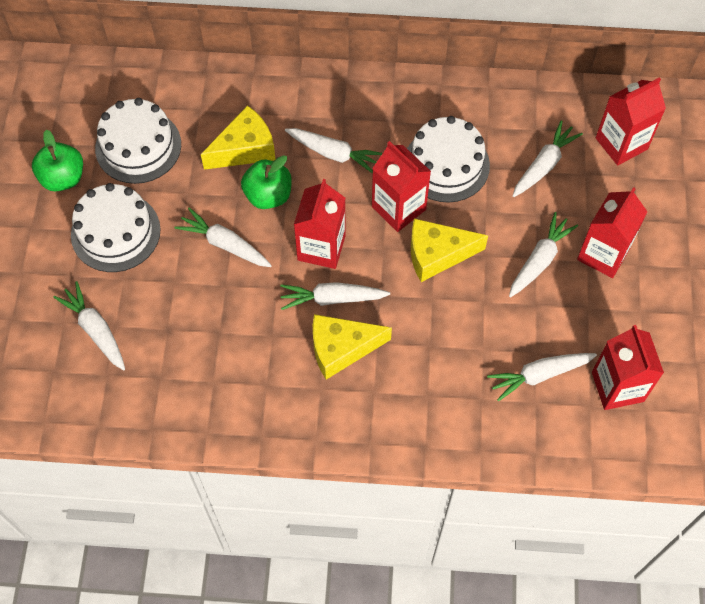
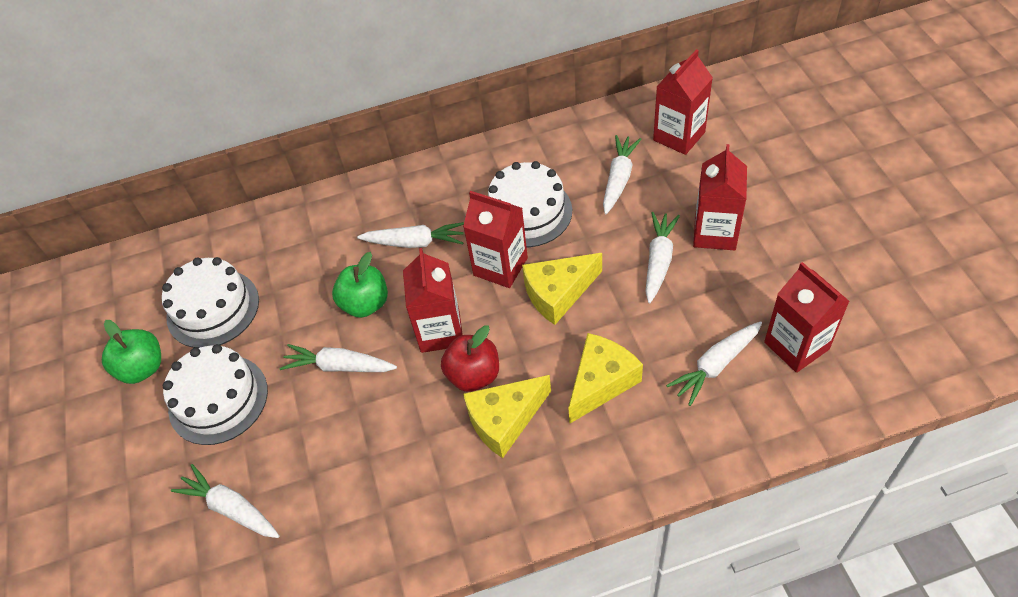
camera: 15 degrees left, 10 degrees down
(245, 149) = (324, 270): yellow cheese -> yellow cheese (601, 382)
(333, 299) = (473, 375): white carrot -> red apple

